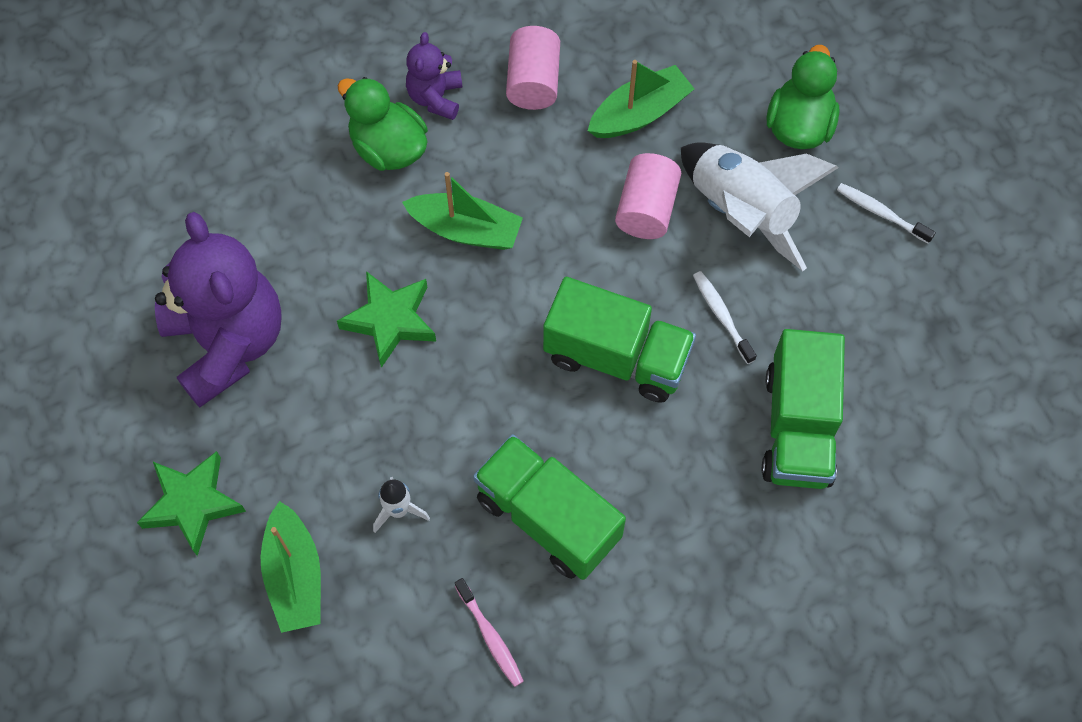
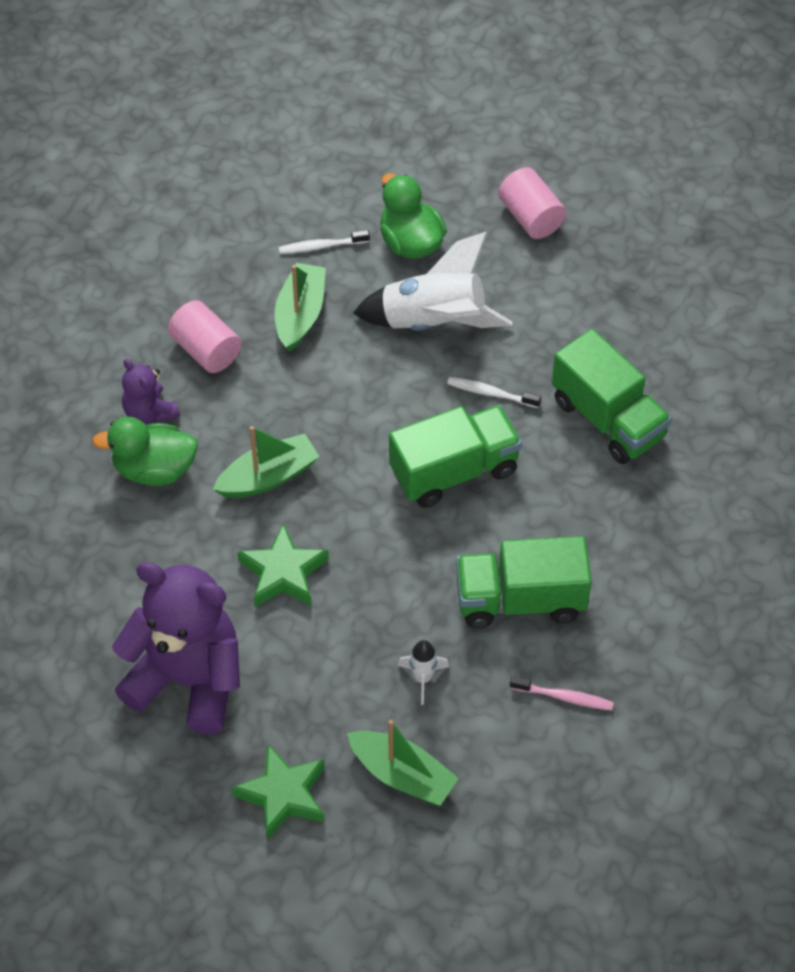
camera: 45 degrees left, 10 degrees down
(646, 209) = (371, 368): pink cylinder -> pink cylinder (530, 217)
(881, 213) = (518, 255): white toothbrush -> white toothbrush (321, 246)

